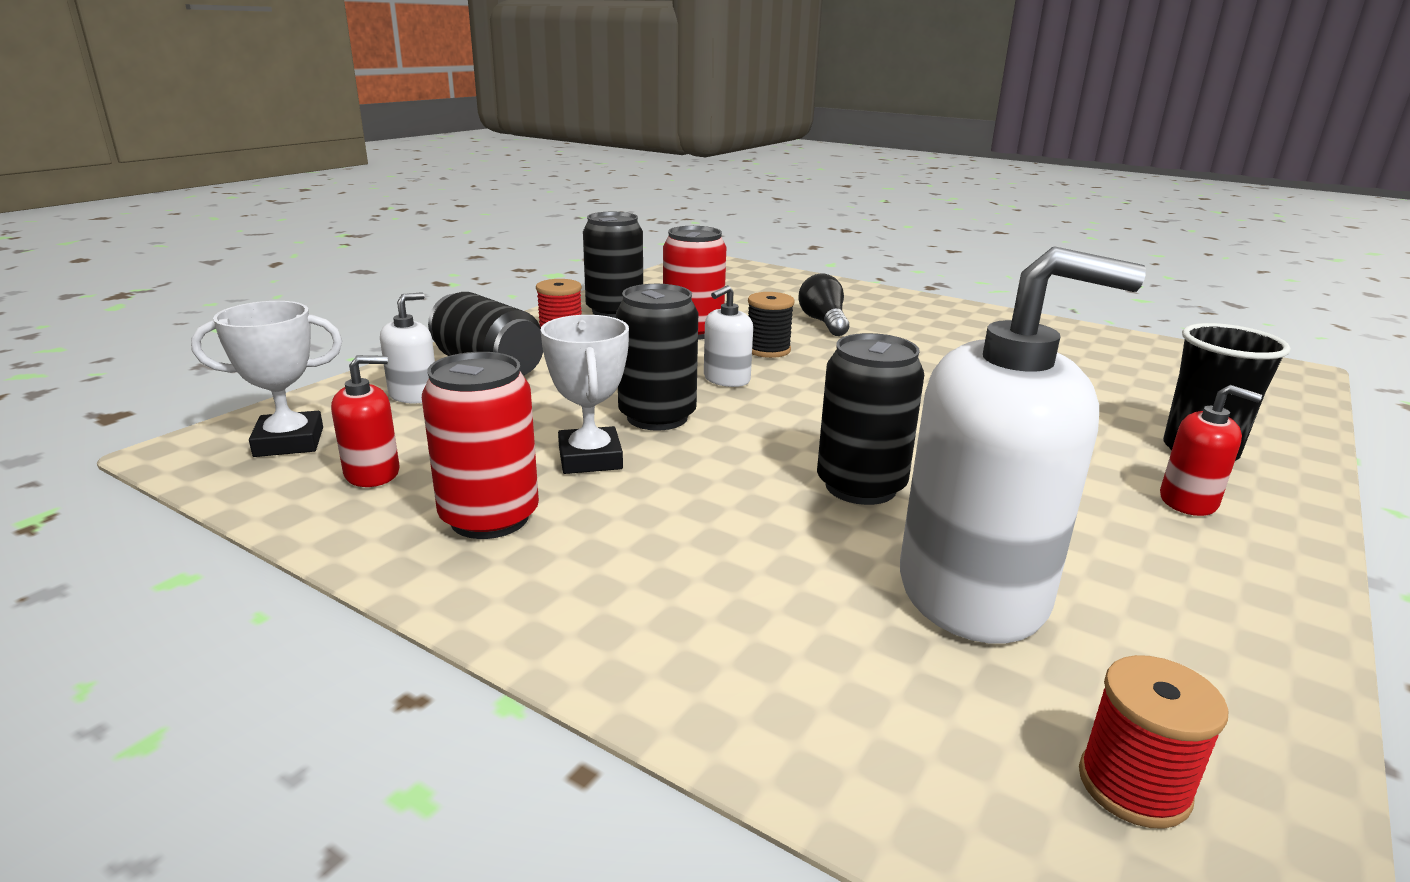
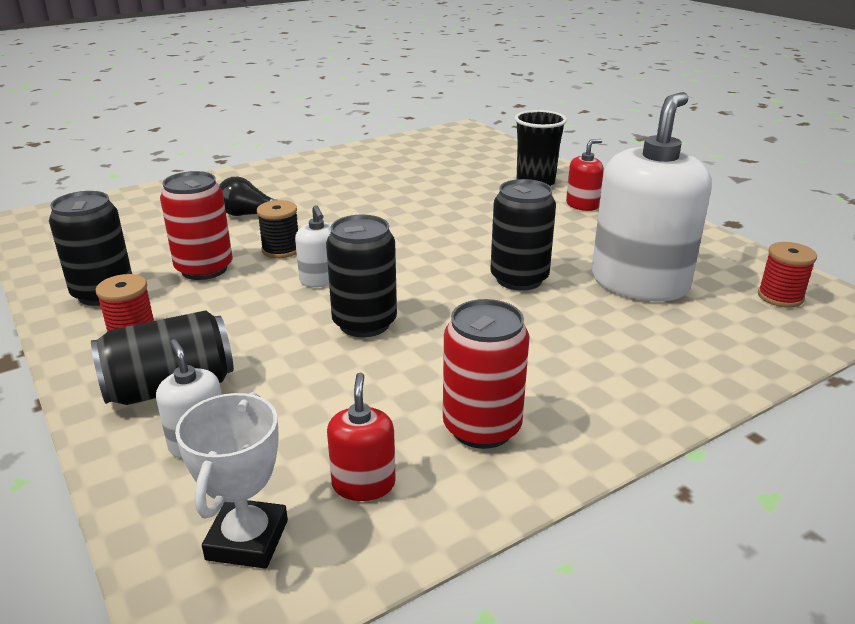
camera: 65 degrees left, 5 degrees up
(590, 458) = (414, 366): white trophy -> none

